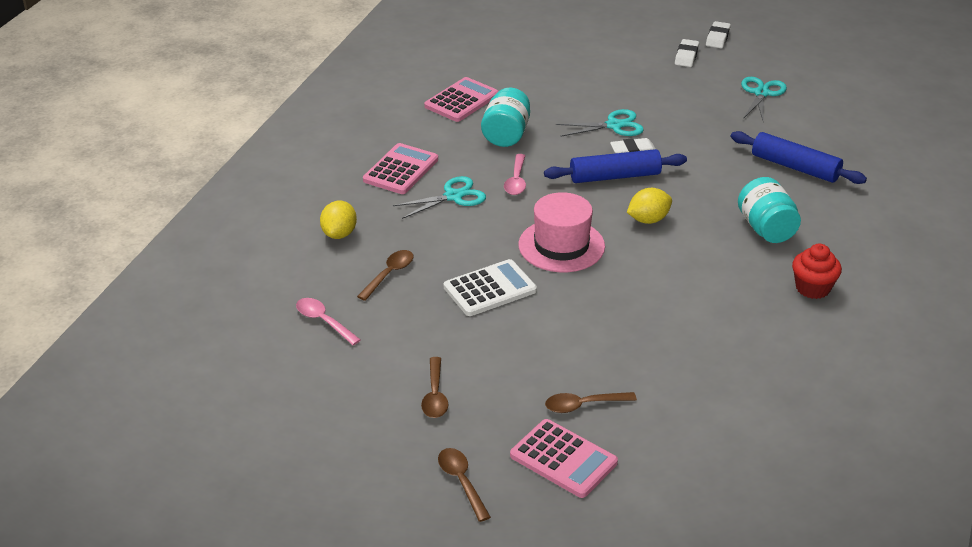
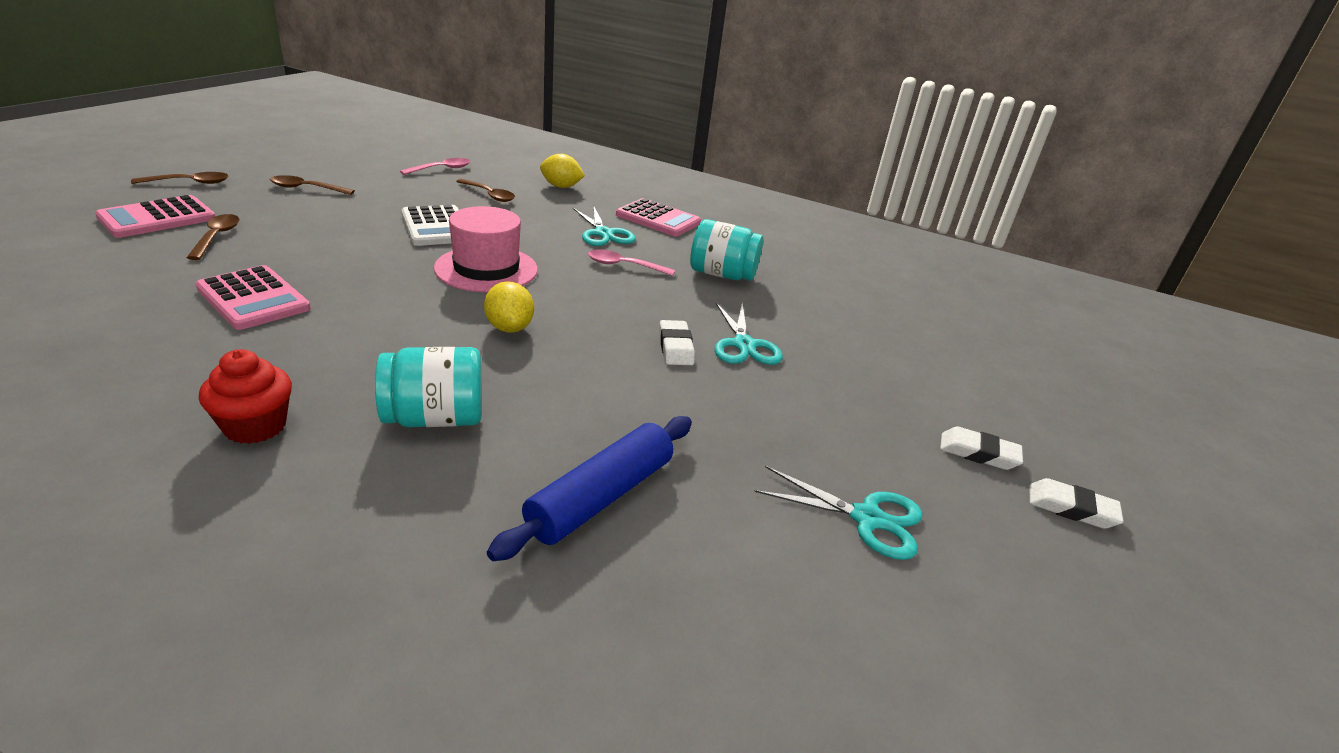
camera: 90 degrees right, 5 degrees down
(461, 101) = (796, 262): pink calculator -> pink calculator (253, 299)
(615, 176) = (617, 323): blue rolling pin -> none

